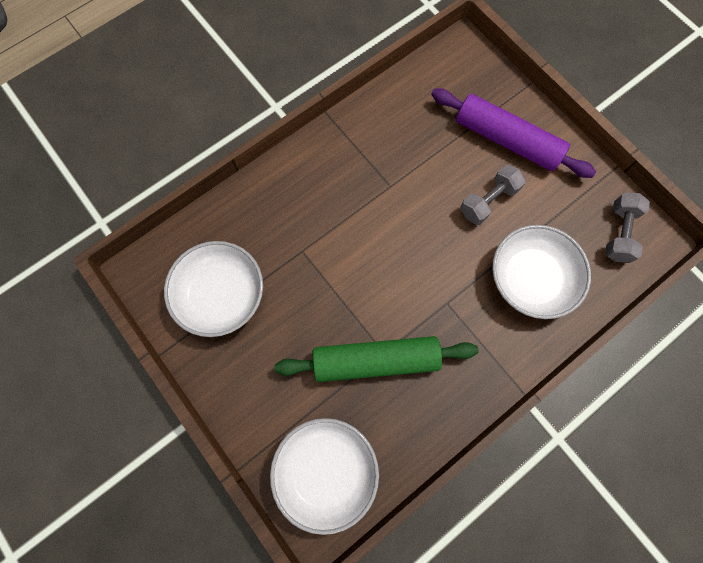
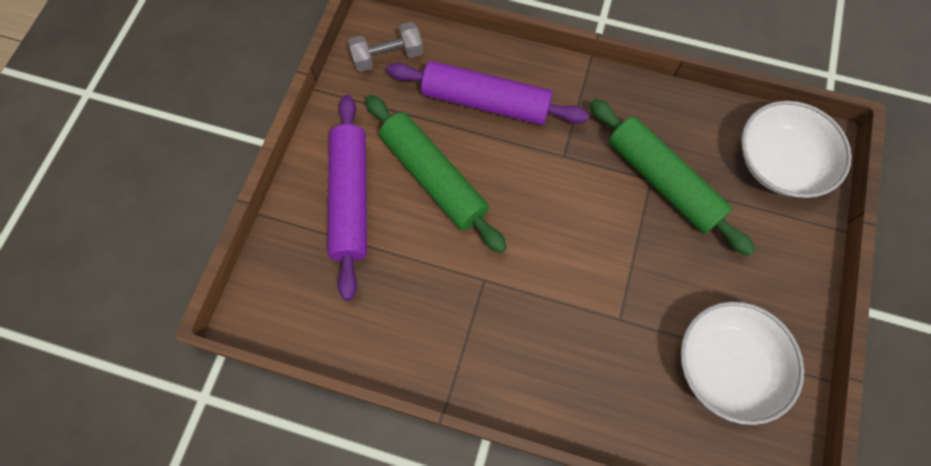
camera: 125 degrees left, 5 degrees down
(488, 201) = (433, 178): grey dumbbell -> green rolling pin
(531, 278) = (486, 102): white bowl -> purple rolling pin

